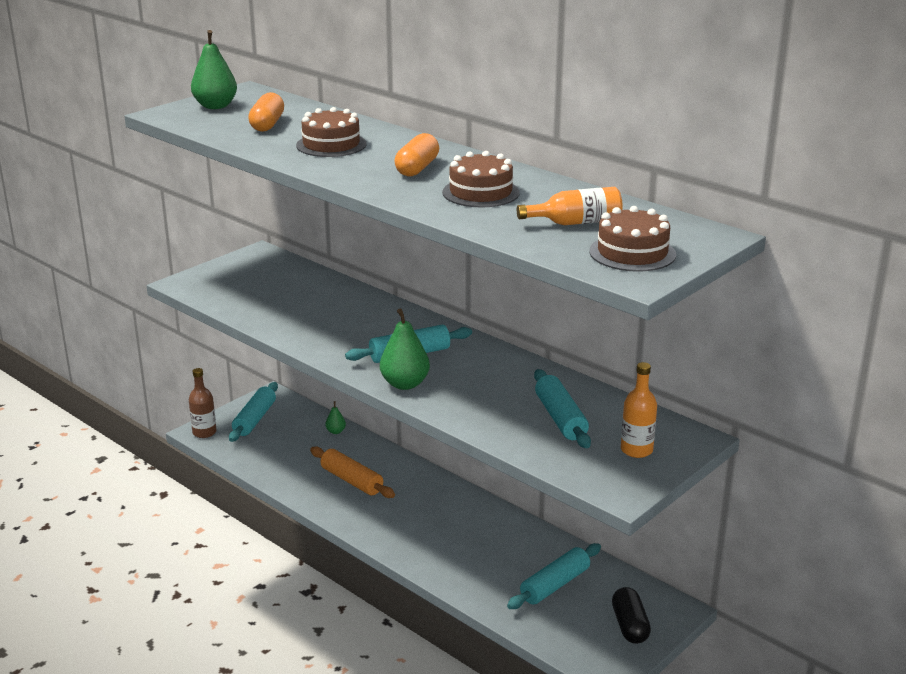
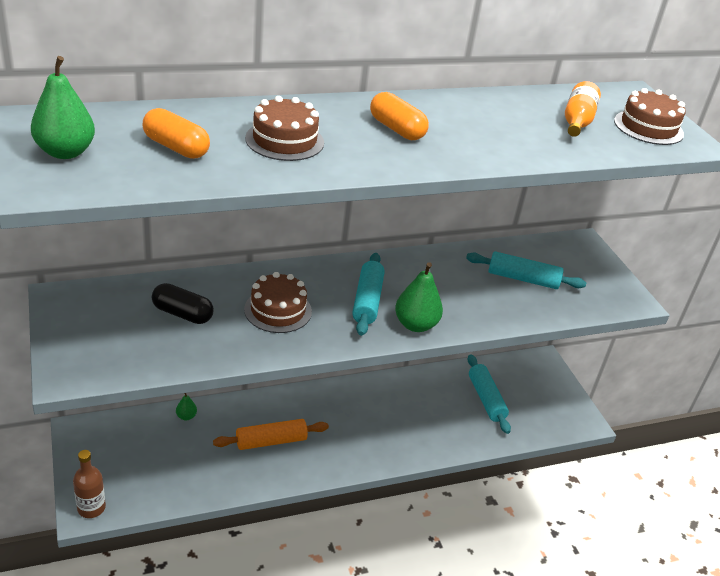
camera: 65 degrees left, 10 degrees up
(255, 419) = (108, 460): turquoise rolling pin -> none
(480, 192) = (482, 128): brown cake -> brown cake (278, 310)
(630, 626) = (548, 388): black capsule -> black capsule (182, 314)
(636, 450) = (585, 270): orange bottle -> none

